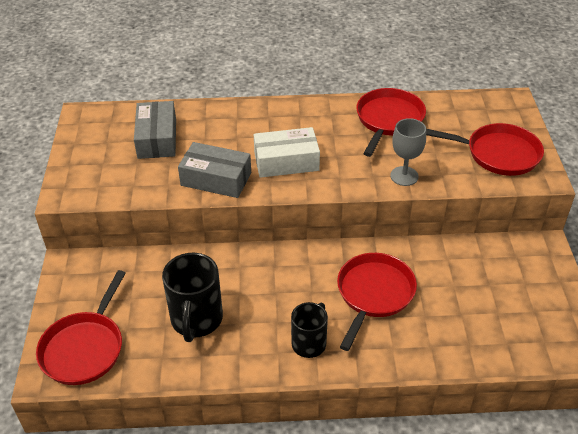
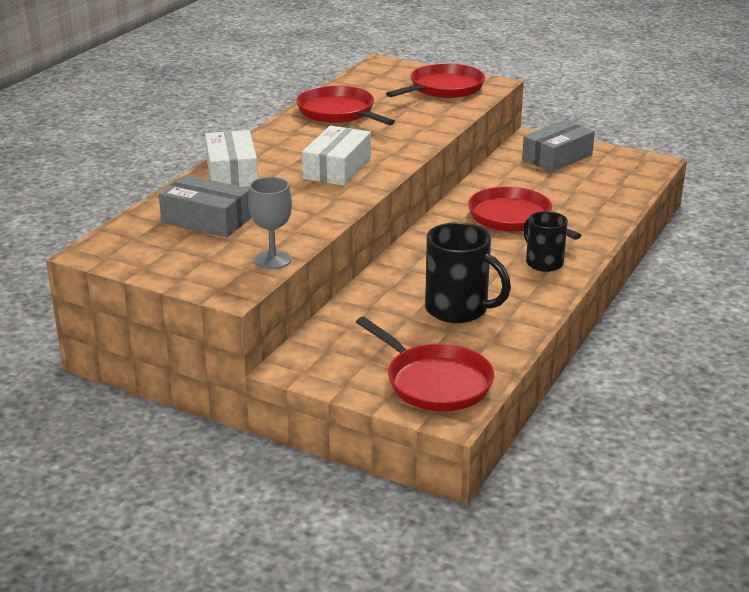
camera: 60 degrees left, 15 degrees down
(216, 179) = (318, 206): grey box -> grey box (557, 157)
(237, 117) = (232, 172): none -> white box
(404, 176) = (425, 128): grey goblet -> grey goblet (272, 260)

